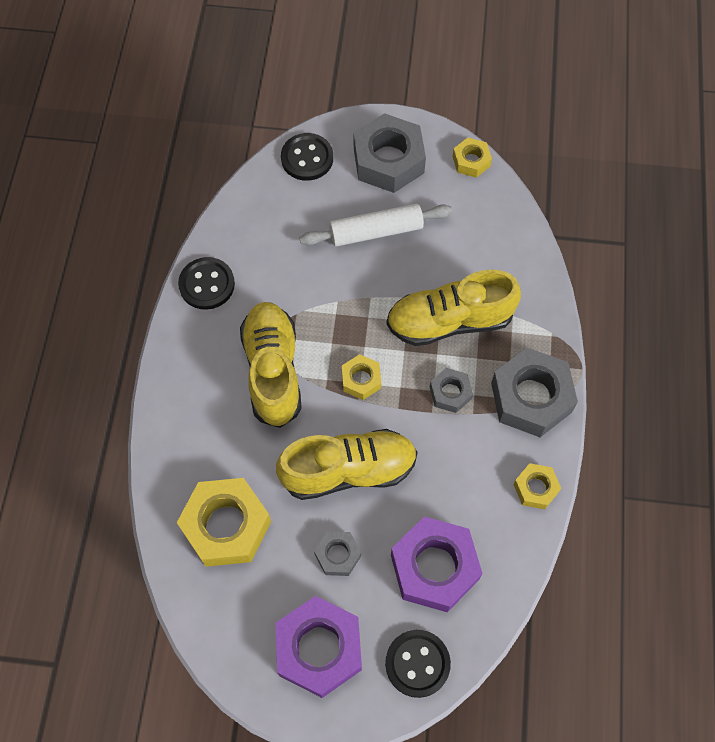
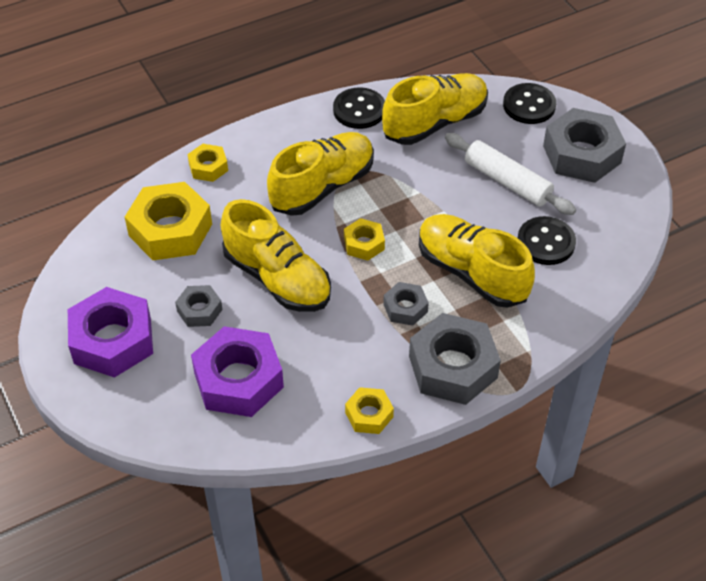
camera: 55 degrees right, 15 degrees down
(269, 238) = (435, 123): none -> yellow shoe
(417, 663) = (146, 412): black button -> black button (546, 242)
(471, 161) = (640, 206): yellow nut -> yellow nut (208, 167)

